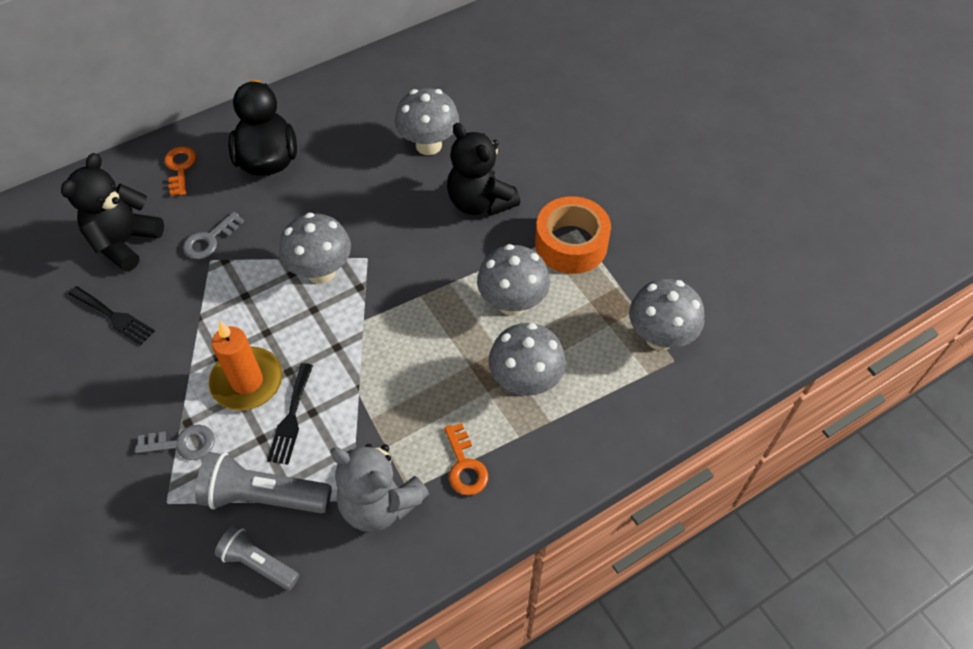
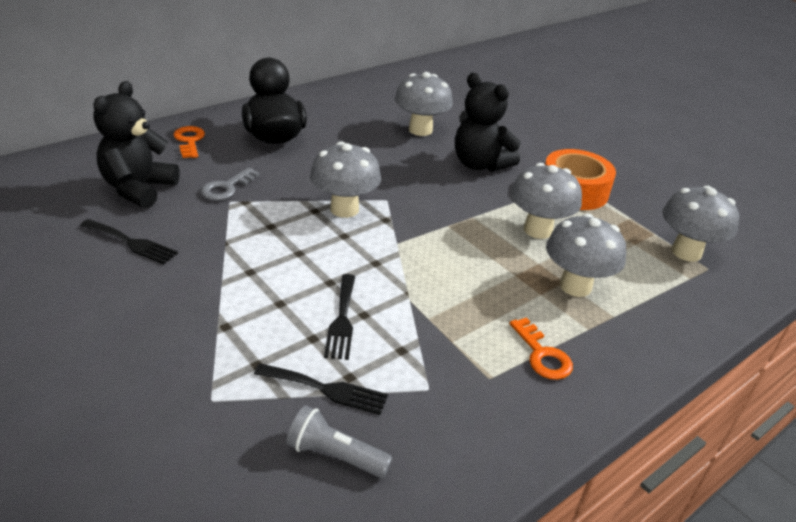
camera: 10 degrees left, 20 degrees down
(182, 443) = (222, 345): grey key -> none
(247, 381) = (286, 291): orange candle -> none
(263, 496) = (326, 389): grey flashlight -> black fork
(379, 503) = (462, 391): grey teddy bear -> none

